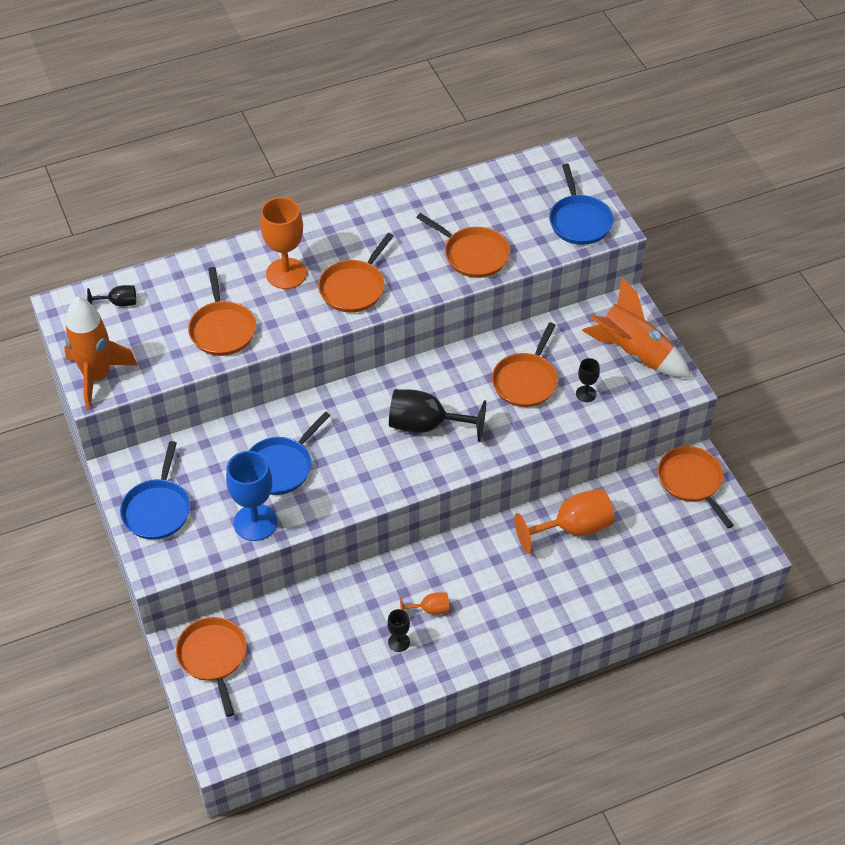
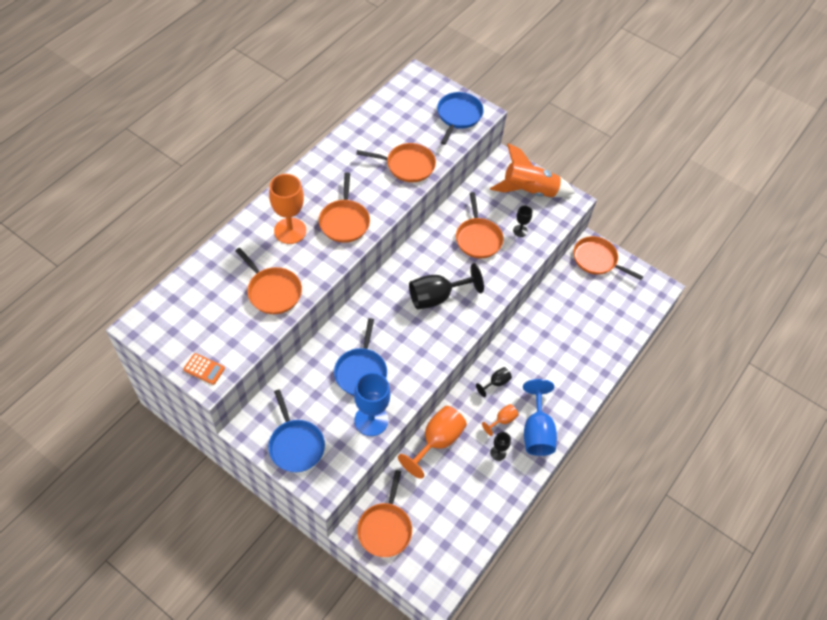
camera: 35 degrees left, 5 degrees up
(97, 377) = (204, 369): orange rocket -> orange calculator
(119, 303) = (181, 305): black goblet -> black goblet (496, 383)
(213, 657) = (385, 528): orange pan -> orange pan turned 120 degrees counterclockwise
(463, 641) = (537, 431): none -> blue goblet
(573, 528) = (550, 322): orange goblet -> orange goblet (437, 441)
(579, 221) = (458, 116): blue pan -> blue pan turned 120 degrees counterclockwise

